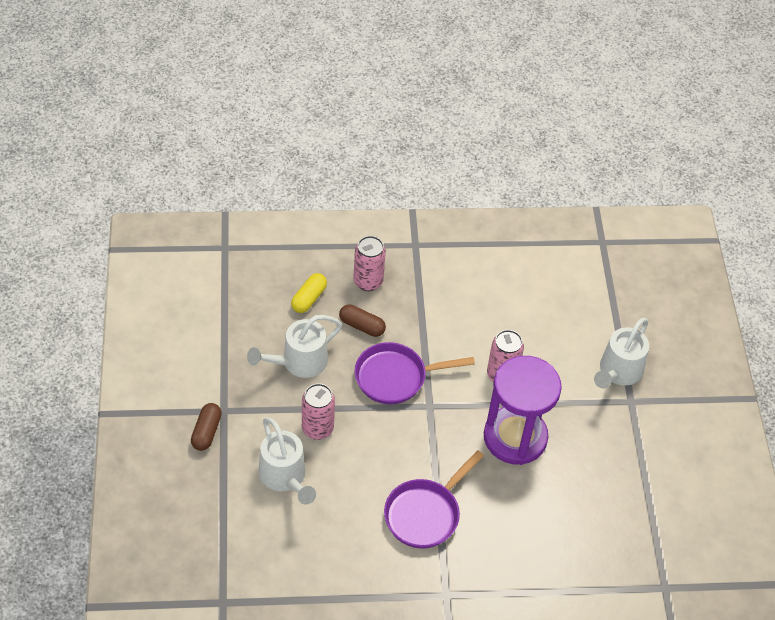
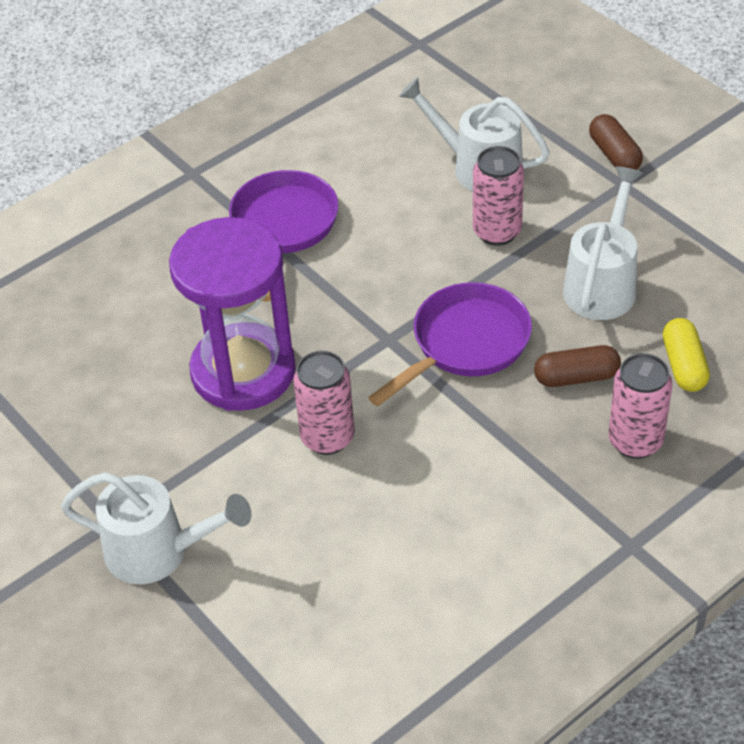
camera: 150 degrees right, 5 degrees down
(618, 372) = (159, 552): white watering can -> white watering can turned 105 degrees clockwise

